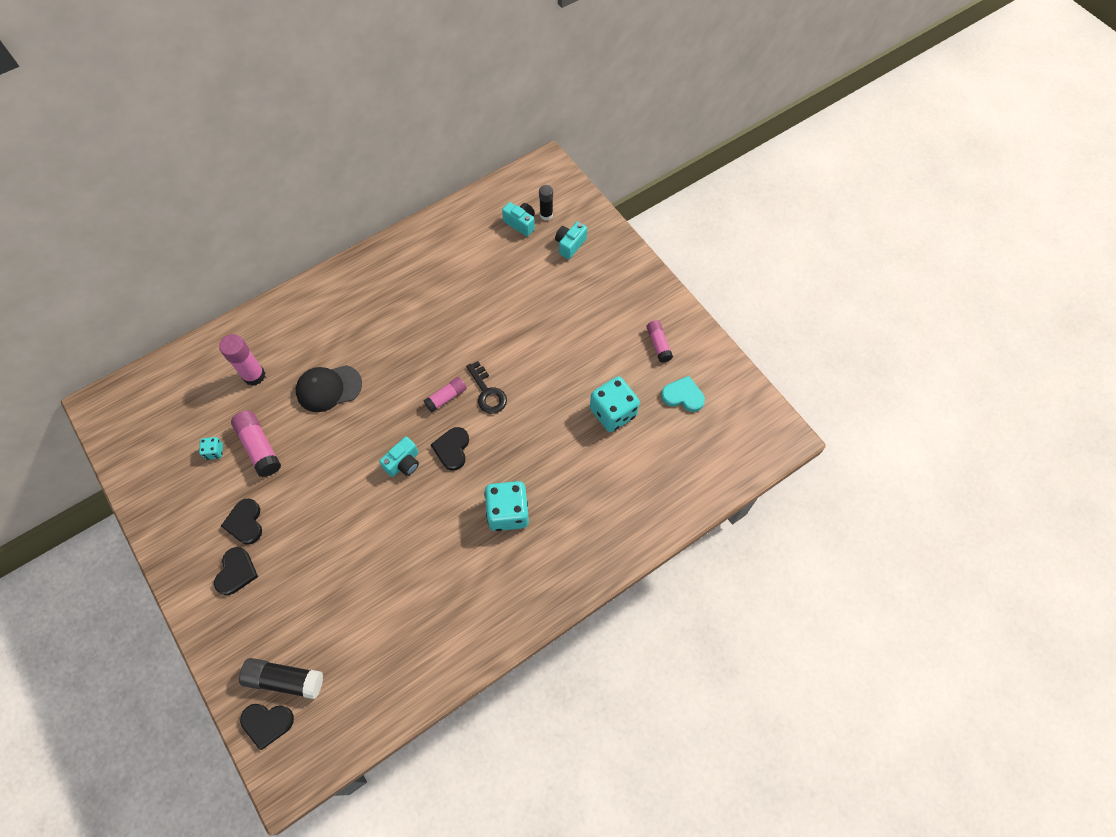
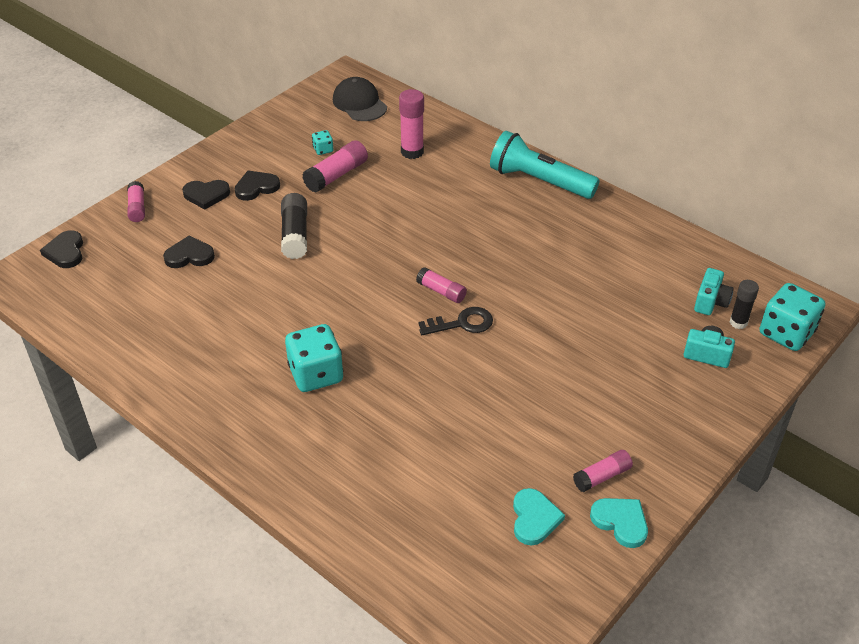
camera: 75 degrees right, 20 degrees down
(227, 643) = (137, 208): none -> pink glue stick
(284, 680) = (107, 252): black glue stick -> black glue stick (295, 234)
(328, 388) = (418, 203): black cap -> black cap (359, 103)
(340, 288) = (539, 181): none -> turquoise flashlight
(403, 463) = (350, 277): turquoise camera -> none
(452, 449) = (379, 311): black heart -> black heart (189, 255)
(487, 392) = (461, 323): black key -> black key turned 150 degrees counterclockwise
(613, 412) = (479, 446): turquoise dice -> turquoise dice (786, 333)
(697, 346) = (621, 522): none -> turquoise heart

